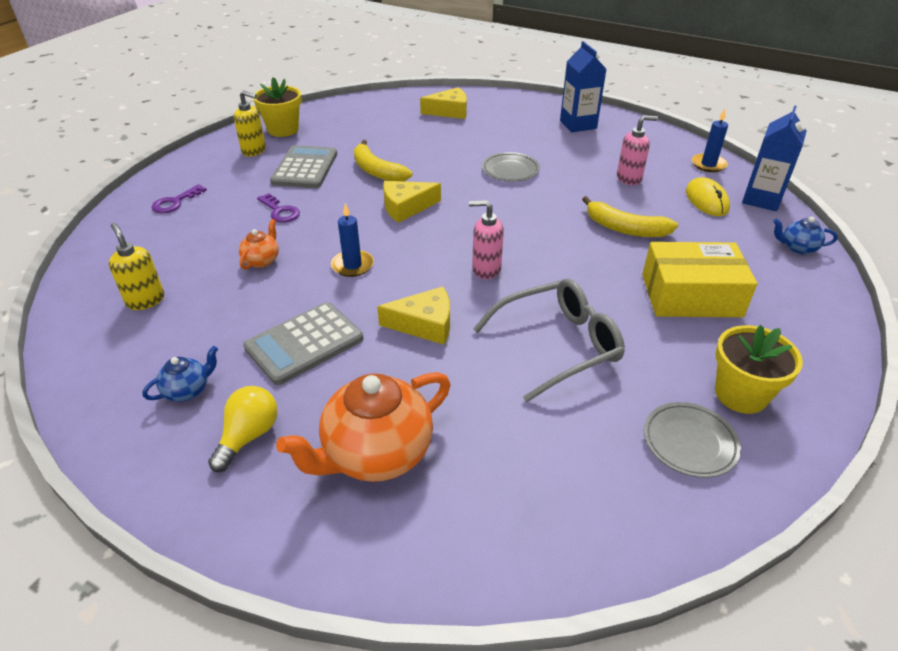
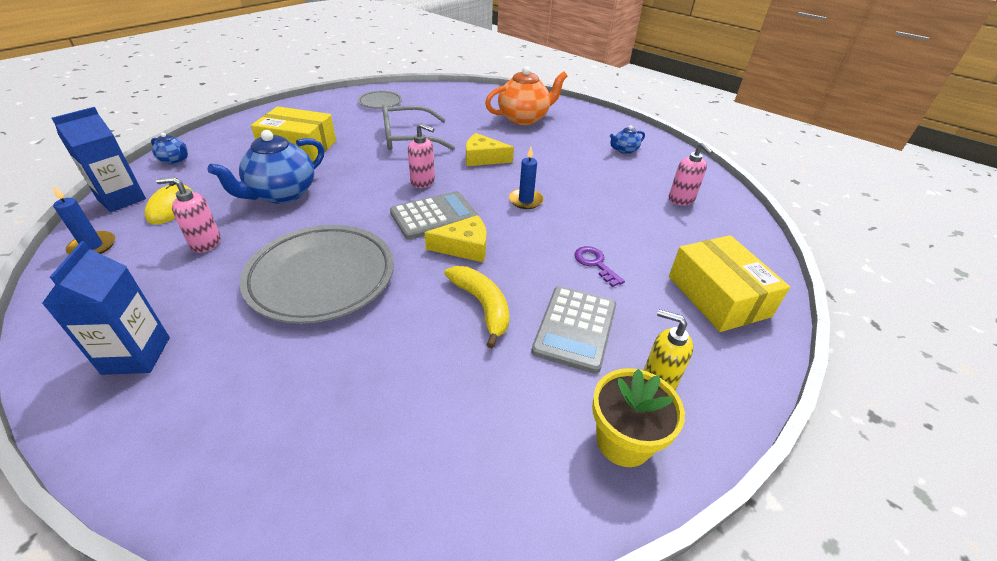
camera: 170 degrees left, 0 degrees up
(145, 300) = (681, 200): yellow soap dispenser -> pink soap dispenser
(175, 202) = (718, 296): purple key -> yellow box
(249, 436) = (585, 131): yellow light bulb -> none
(262, 260) = (601, 216): orange teapot -> none
(304, 343) = (561, 160): grey calculator -> grey calculator (434, 216)
(449, 111) = (307, 445): yellow cheese -> none
(510, 170) = (321, 278): grey plate -> grey plate, size x2.02
(625, 228) = (282, 194): yellow banana -> blue teapot
(741, 394) = (335, 110): yellow flower pot -> none

